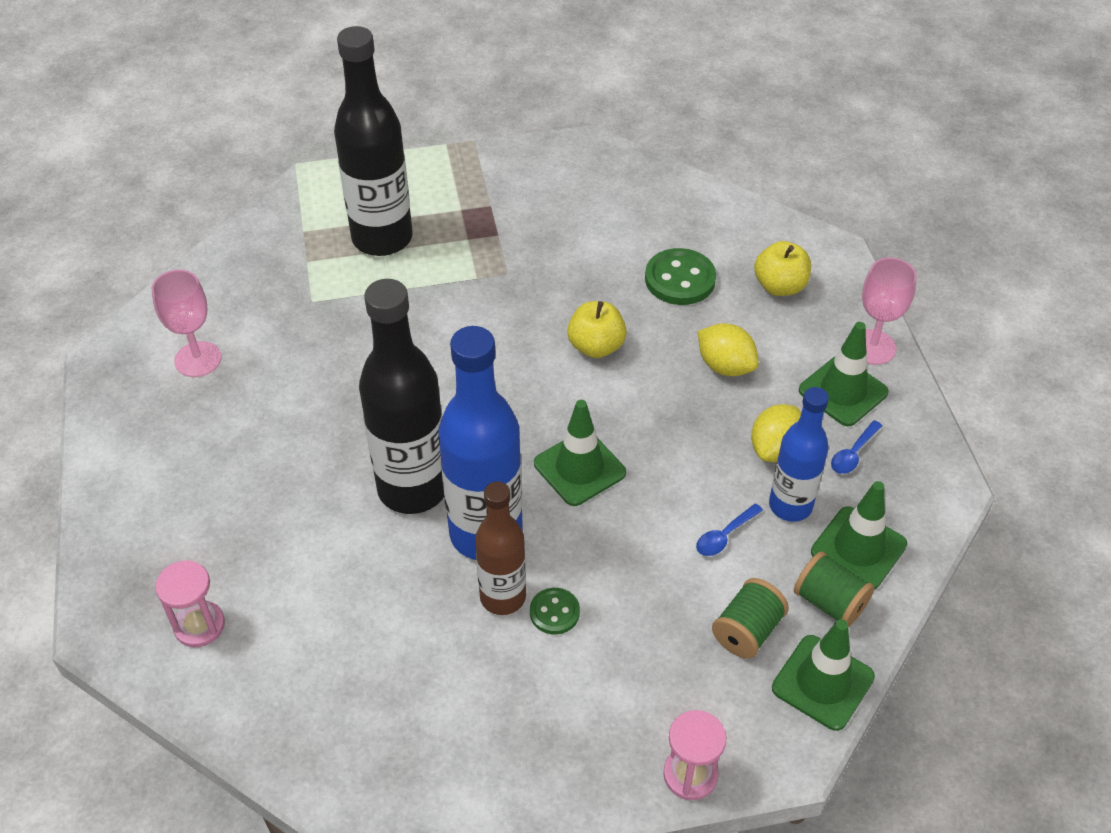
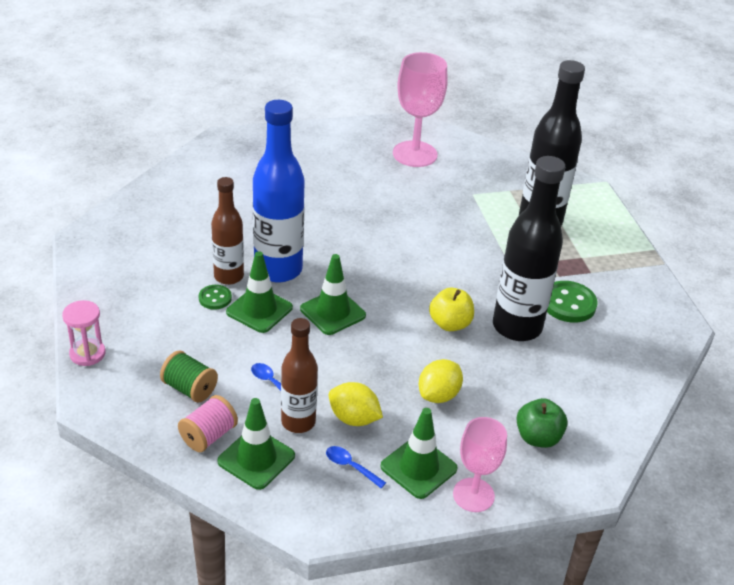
camera: 85 degrees right, 10 degrees down
(198, 359) = (415, 154): pink goblet -> pink goblet, size x1.55
(199, 625) = (221, 167): pink hourglass -> none
(413, 488) = (315, 239): black bottle -> black bottle (517, 327)
(680, 279) = (532, 374): green button -> green button (568, 304)
(780, 286) = (538, 437): yellow apple -> green apple
(790, 505) = (298, 422): blue bottle -> brown bottle
(822, 682) = (142, 425): green traffic cone -> green traffic cone (259, 310)
(829, 602) = (208, 436): green spool -> pink spool

